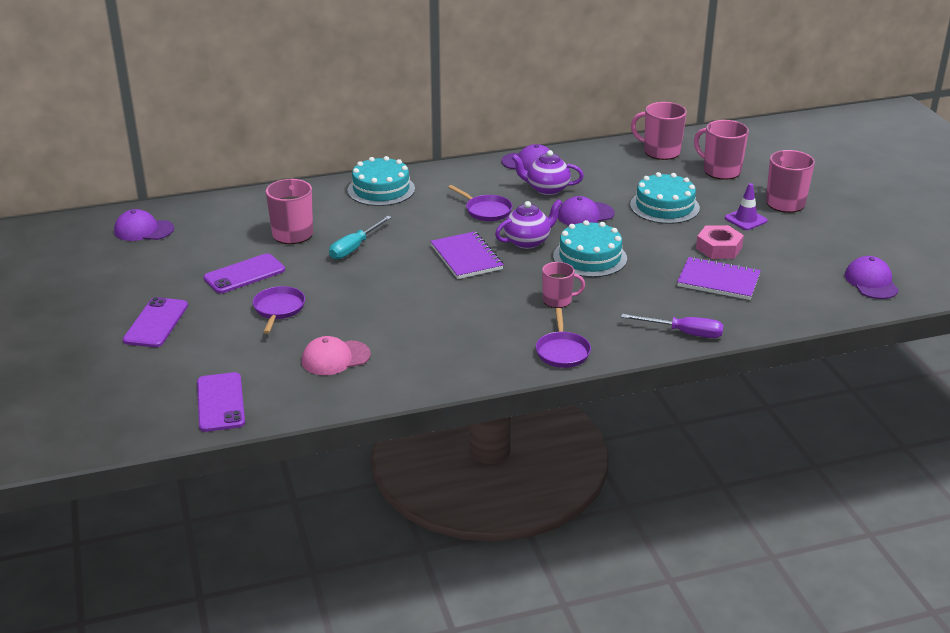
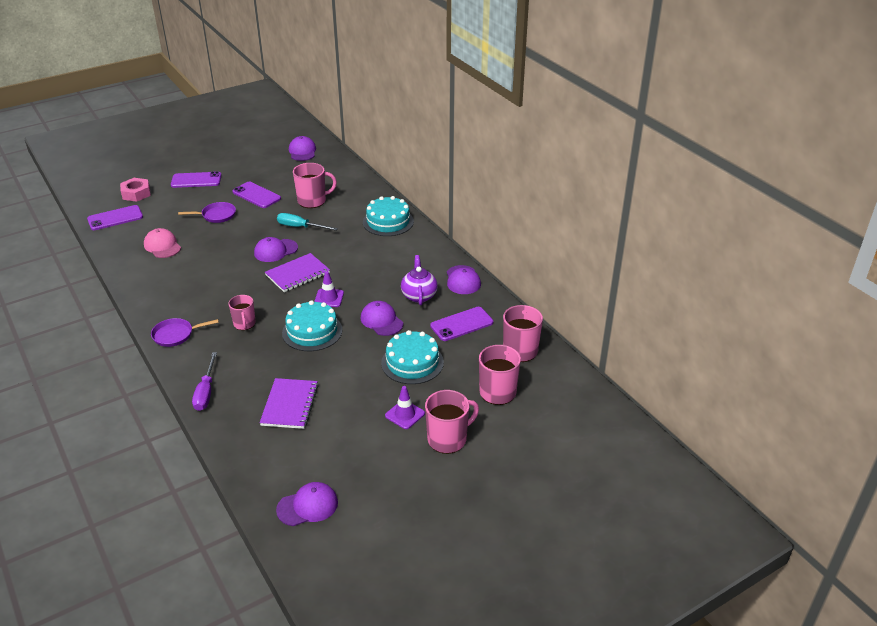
camera: 75 degrees right, 5 degrees up
(402, 269) = (275, 251): none -> purple cap
(486, 210) = (372, 272): purple pan -> none
(528, 241) = (329, 298): purple teapot -> purple traffic cone
(608, 173) = (461, 324): none -> purple phone
(719, 248) = (346, 401): pink nut -> pink nut (136, 193)

